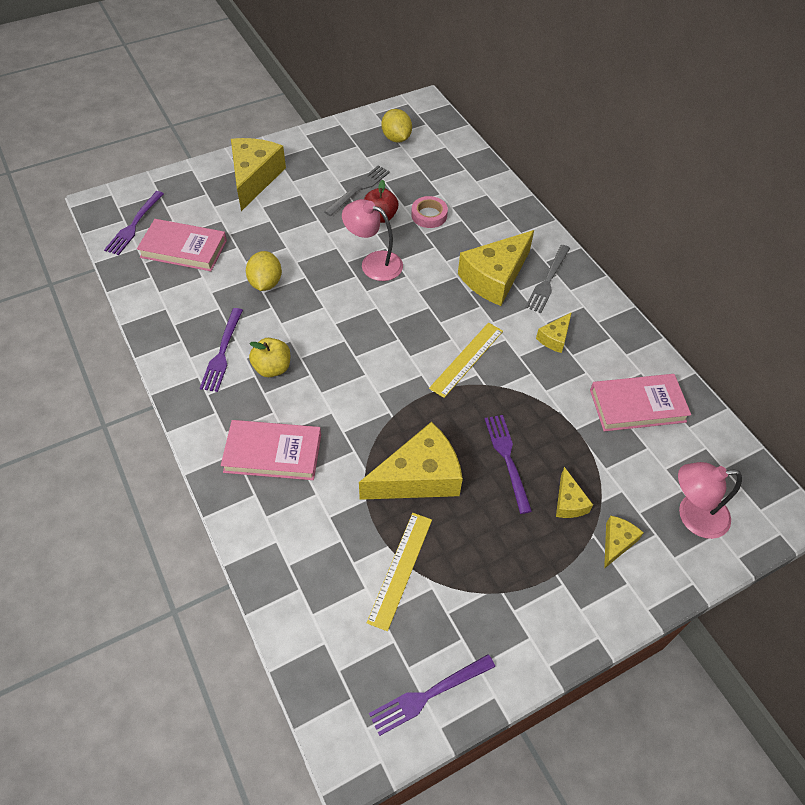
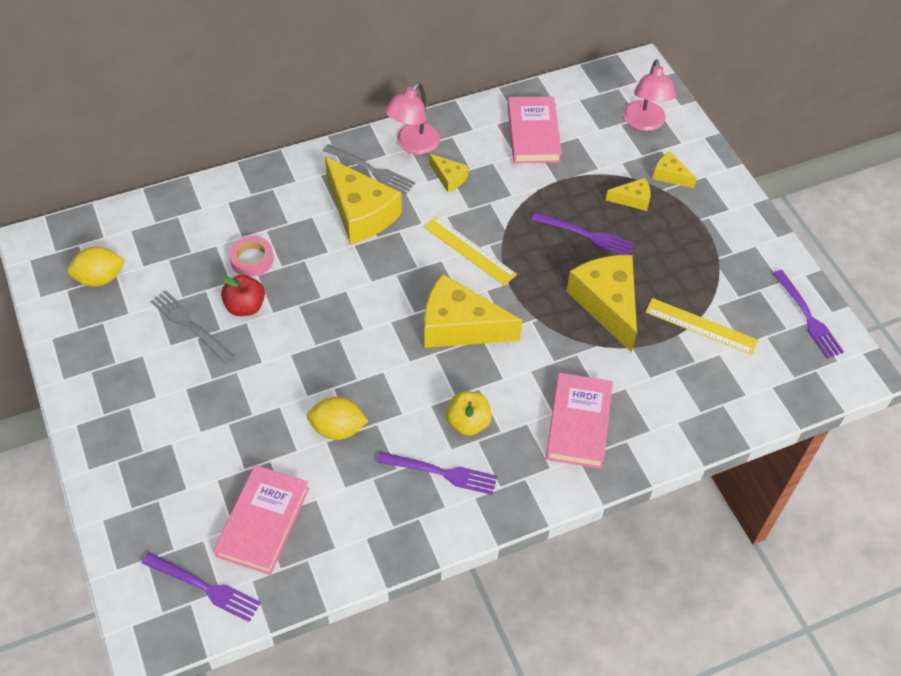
camera: 85 degrees left, 0 degrees up
(254, 178) = (140, 441): yellow cheese -> yellow cheese (459, 326)
(373, 263) = (321, 319): pink lamp -> pink lamp (413, 145)
(507, 458) = (587, 235): purple fork -> purple fork turned 150 degrees counterclockwise

